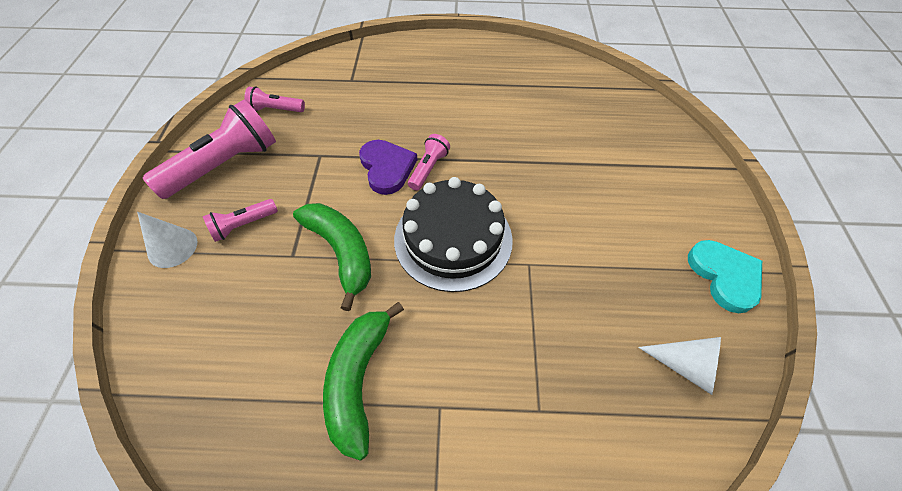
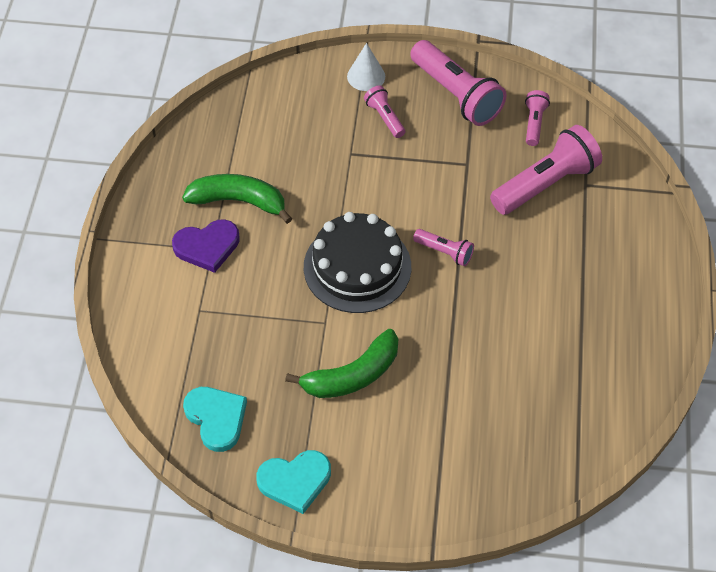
camera: 95 degrees right, 0 degrees up
(341, 252) = (351, 186): green banana -> green banana (352, 375)
(349, 103) = (545, 184): none -> pink flashlight
(387, 168) = (447, 218): purple heart -> purple heart (207, 246)
(685, 366) = (216, 418): white cone -> turquoise heart

